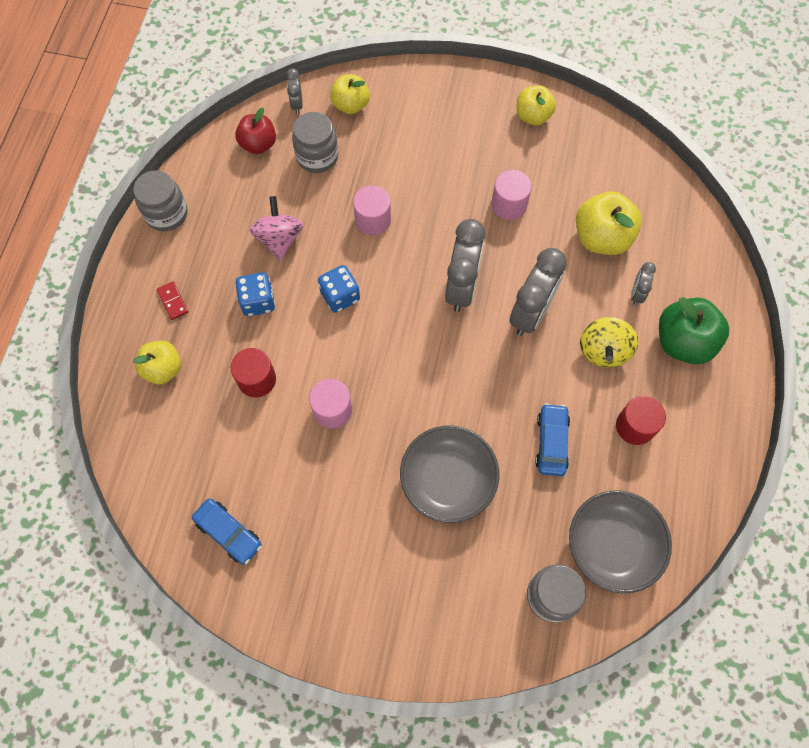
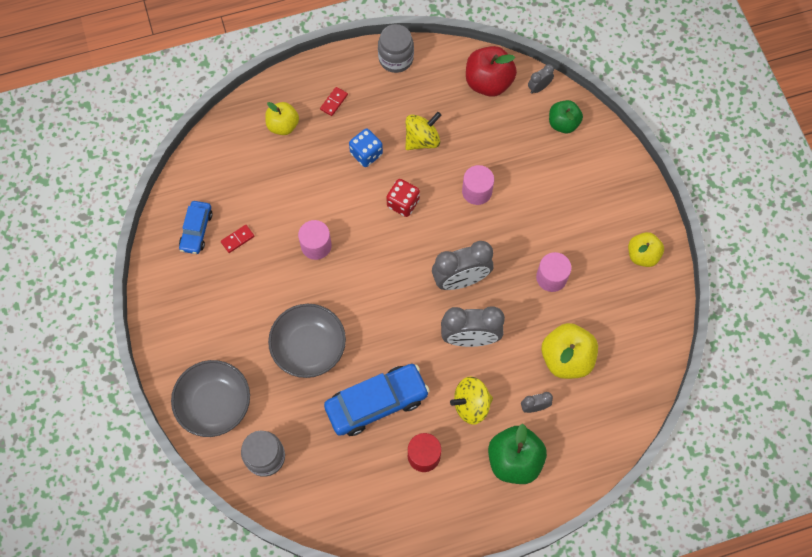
camera: 60 degrees right, 0 degrees up
(257, 379) = (309, 186): red cylinder -> none
(258, 144) = (488, 82): red apple -> red apple, size x1.53
(270, 491) = (237, 239): none -> red domino
(279, 239) = (422, 140): pink spinning top -> yellow spinning top
(317, 156) = (504, 126): grey jar -> none
(340, 296) = (403, 203): blue dice -> red dice
(350, 105) = (563, 123): yellow apple -> green apple
(551, 442) = (376, 403): blue car -> blue car, size x1.73
(612, 545) = (323, 482): grey bowl -> grey bowl (214, 404)

